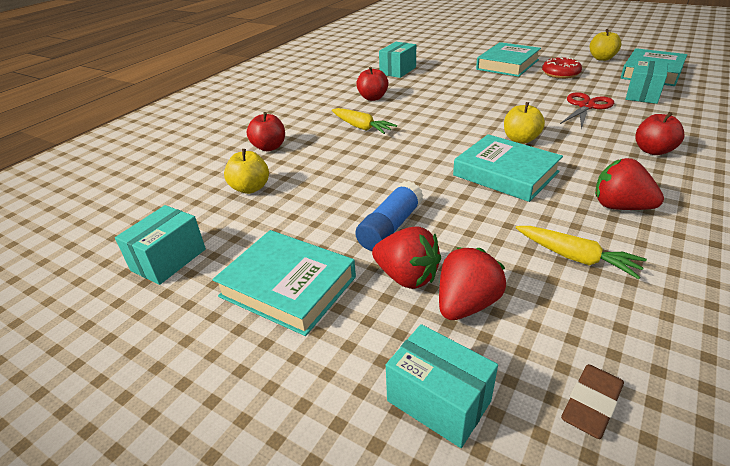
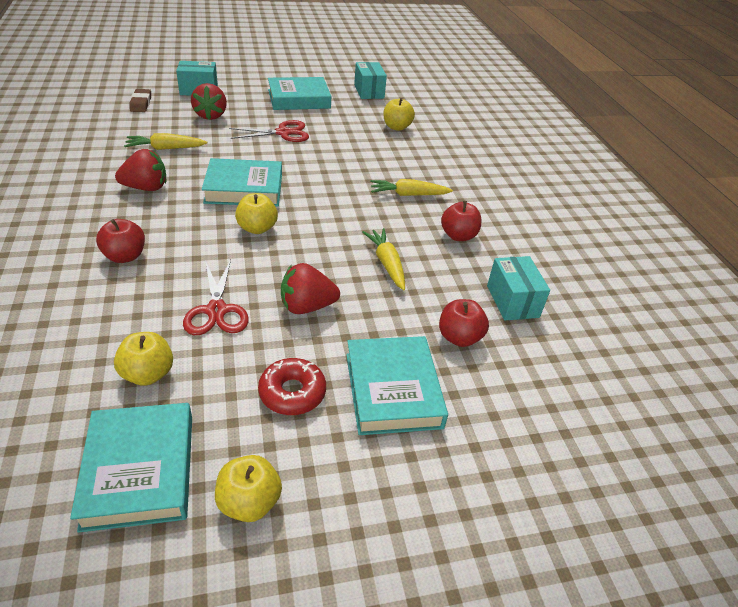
camera: 130 degrees right, 5 degrees up
(269, 147) = (441, 154): red apple -> red apple (459, 337)
(390, 227) = (283, 133): blue glue stick -> red scissors
(406, 277) = (249, 116): red strawberry -> red strawberry (307, 306)
(445, 98) = (387, 264): none -> yellow carrot
(642, 94) = (148, 374): turquoise box -> yellow apple

